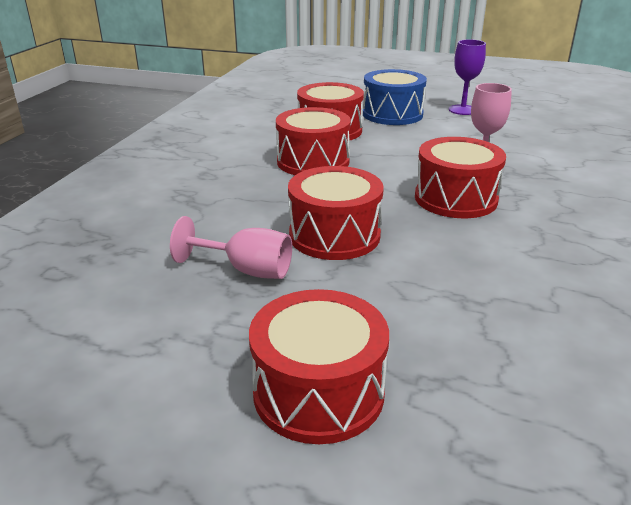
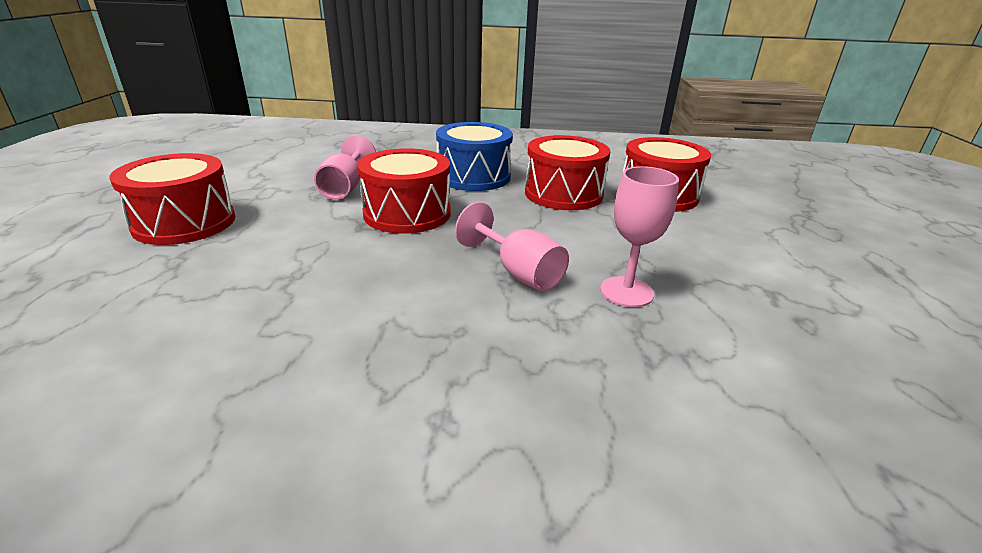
camera: 75 degrees right, 0 degrees up
(392, 114) = (763, 226): blue drum -> blue drum (473, 176)
(455, 198) = (518, 272): red drum -> pink goblet
(462, 110) = (867, 279): purple goblet -> none

